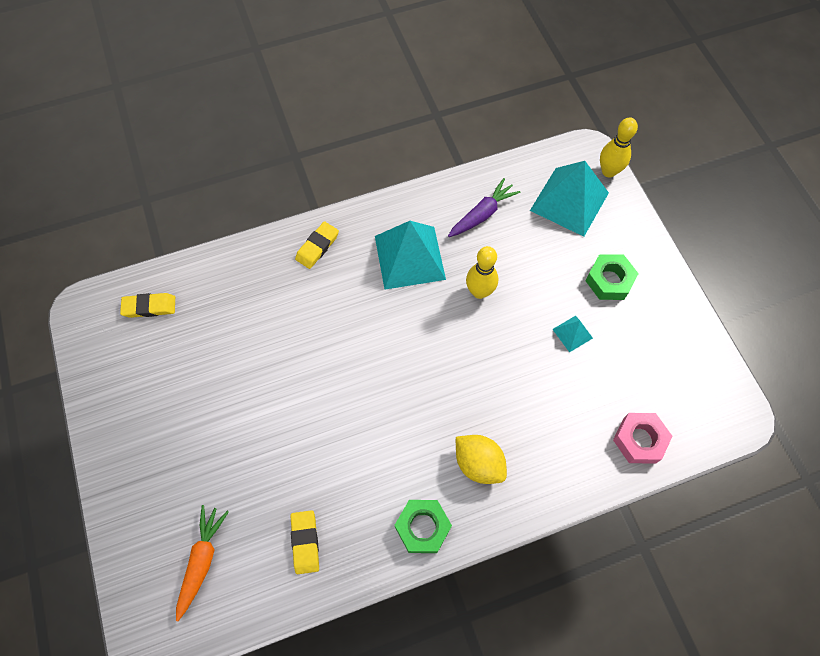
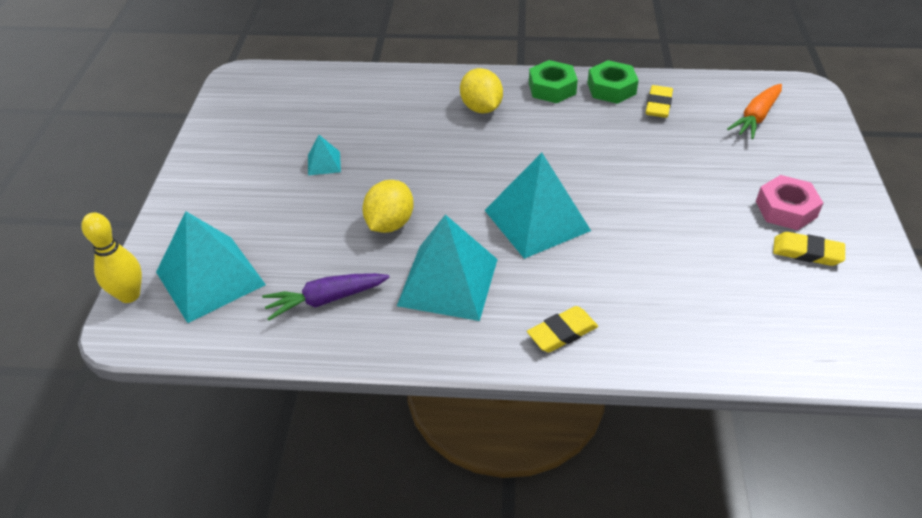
camera: 155 degrees left, 20 degrees down
(149, 307) = (812, 334): yellow eraser -> yellow eraser (807, 252)
(370, 338) = (536, 220): none -> turquoise pyramid
(479, 291) = (390, 223): yellow bowling pin -> yellow lemon
(609, 280) = (246, 191): green nut -> green nut (611, 88)
(639, 440) = (333, 86): pink nut -> pink nut (786, 209)

